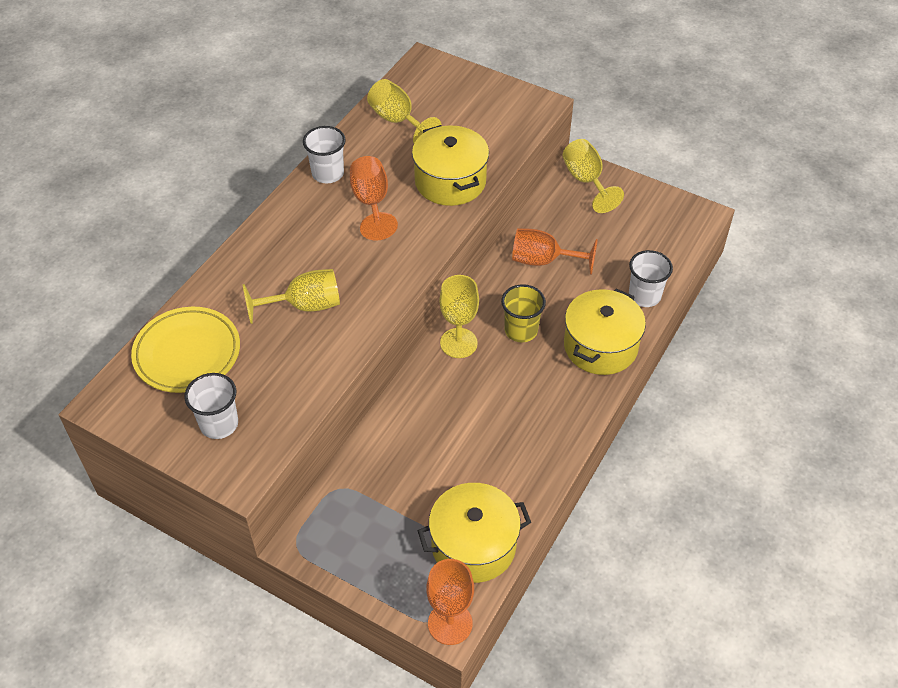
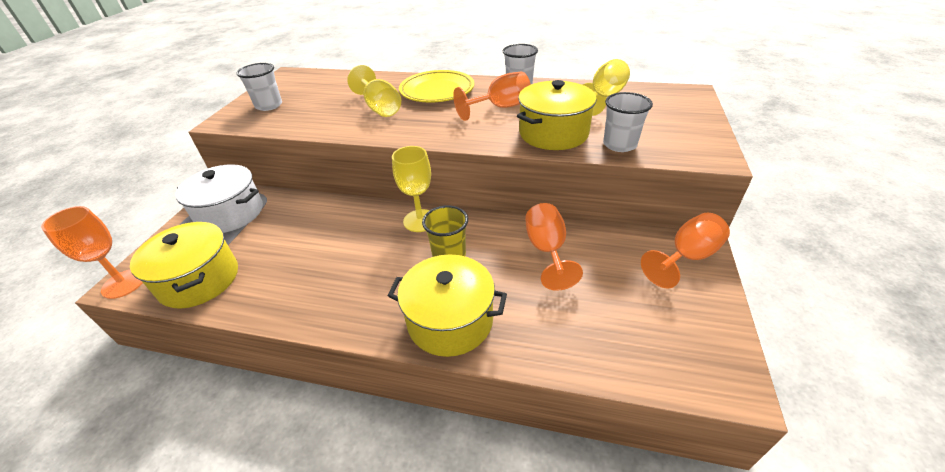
camera: 75 degrees right, 10 degrees down
(187, 353) = (328, 84): yellow plate -> yellow plate (437, 91)
(356, 527) = (230, 213): none -> white pot
(586, 181) = (687, 257): yellow goblet -> orange goblet
(644, 296) = (545, 347): white cup -> white cup (619, 145)

